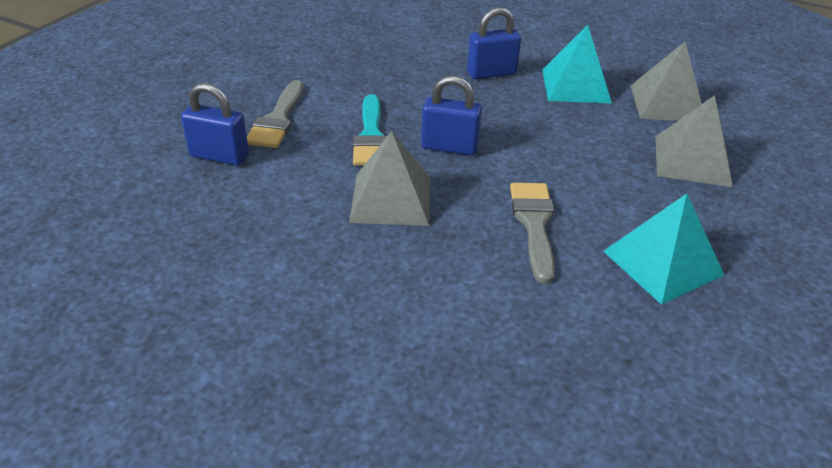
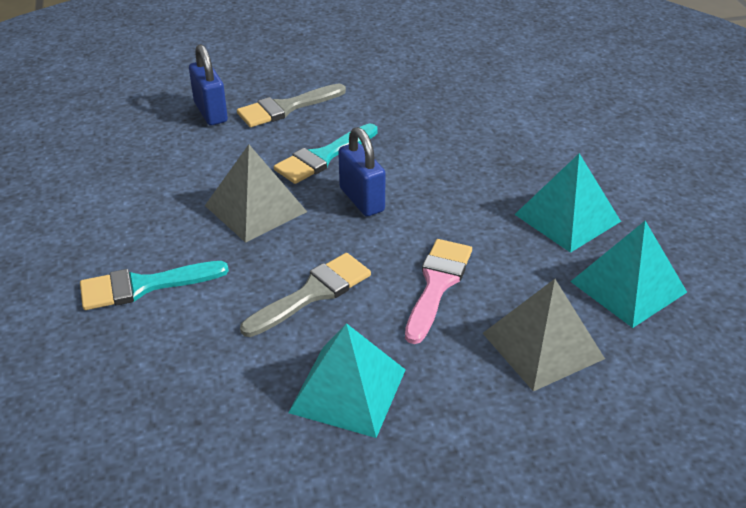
camera: 50 degrees right, 0 degrees up
(417, 309) = (144, 286): none -> turquoise brush
(491, 73) = (510, 163): blue padlock -> none
(587, 166) = (437, 284): none -> pink brush
(667, 103) = (628, 286): grey pyramid -> turquoise pyramid

